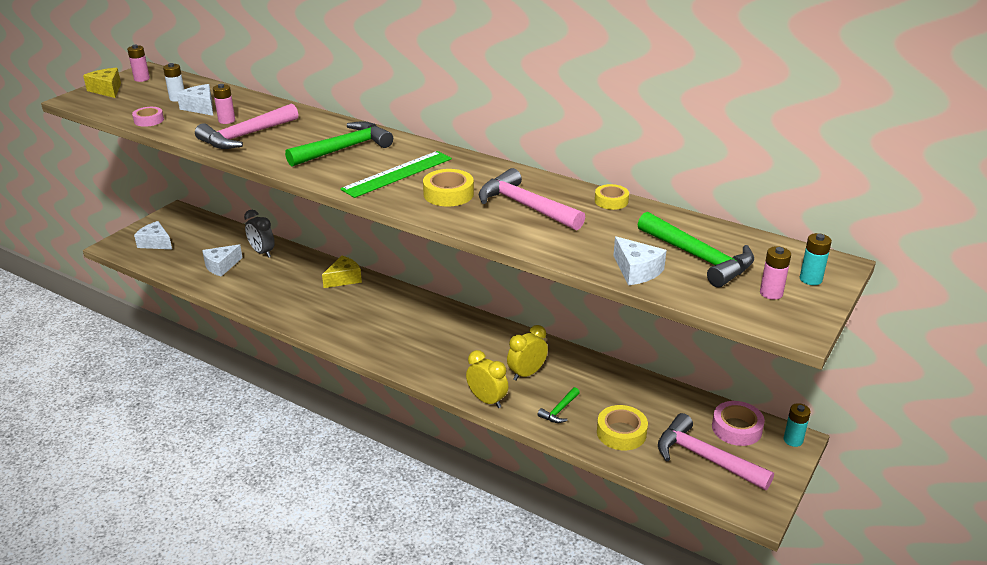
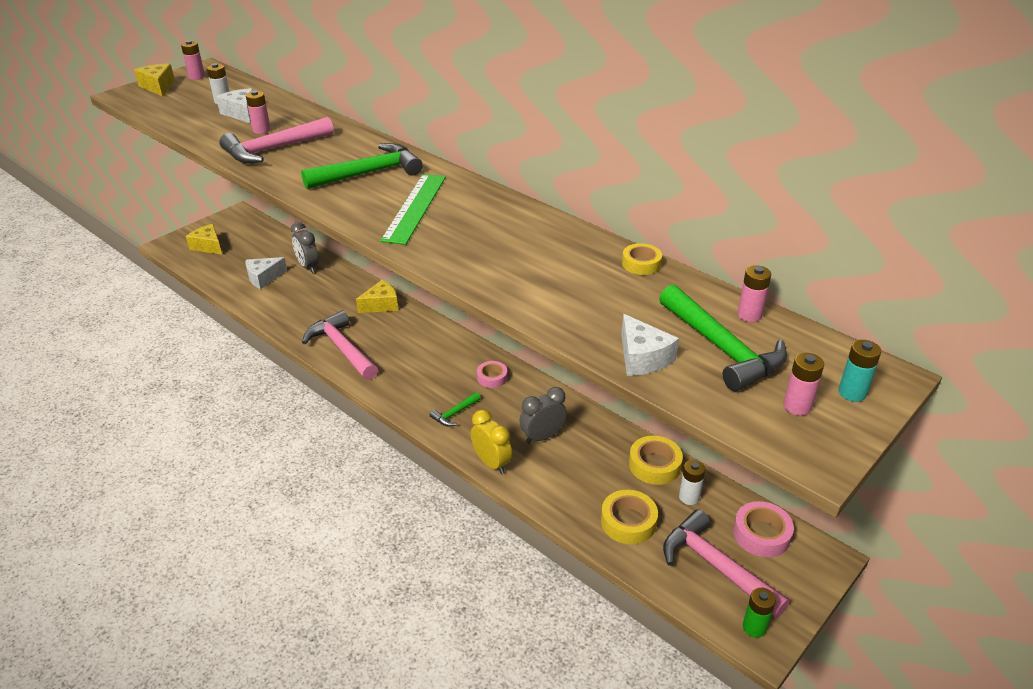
camera: 10 degrees right, 5 degrees up
(149, 120) = (184, 124): pink tape -> pink tape (492, 377)
(155, 243) = (208, 246): white cheese -> yellow cheese
(397, 174) = (414, 208): green ruler -> green ruler turned 45 degrees counterclockwise
(448, 194) = (461, 237): yellow tape -> yellow tape (654, 465)
(525, 206) = (541, 261): pink hammer -> pink hammer (342, 348)
(527, 373) = (542, 437): yellow clock -> grey clock
(559, 410) = (566, 485): green hammer -> green hammer (454, 413)
(668, 407) = (689, 497): none -> white battery
(713, 231) = (749, 315): none -> pink battery
(749, 500) = (754, 627): none -> green battery
(793, 440) = (824, 558): turquoise battery -> none

